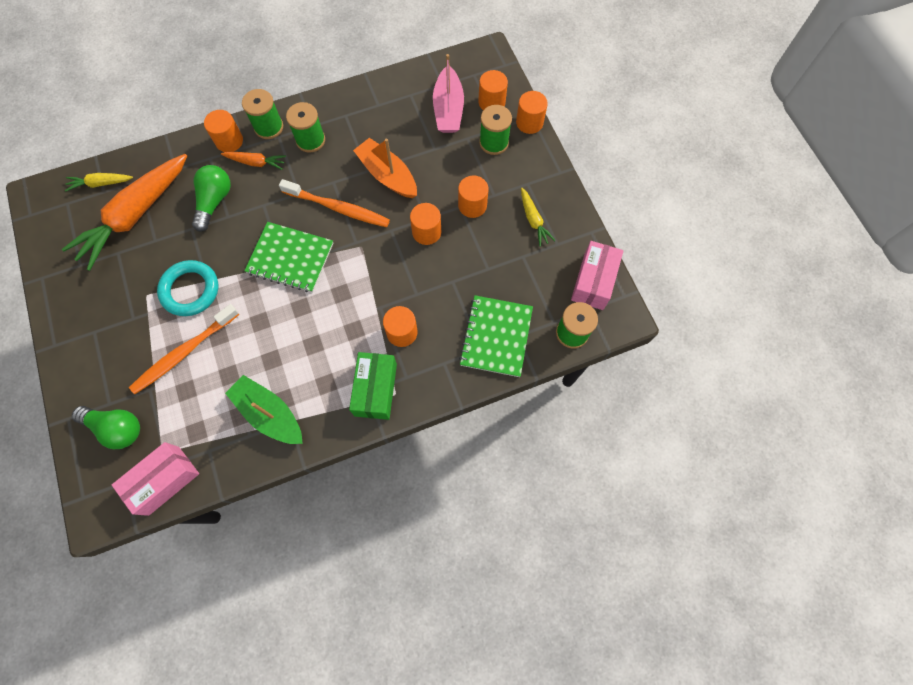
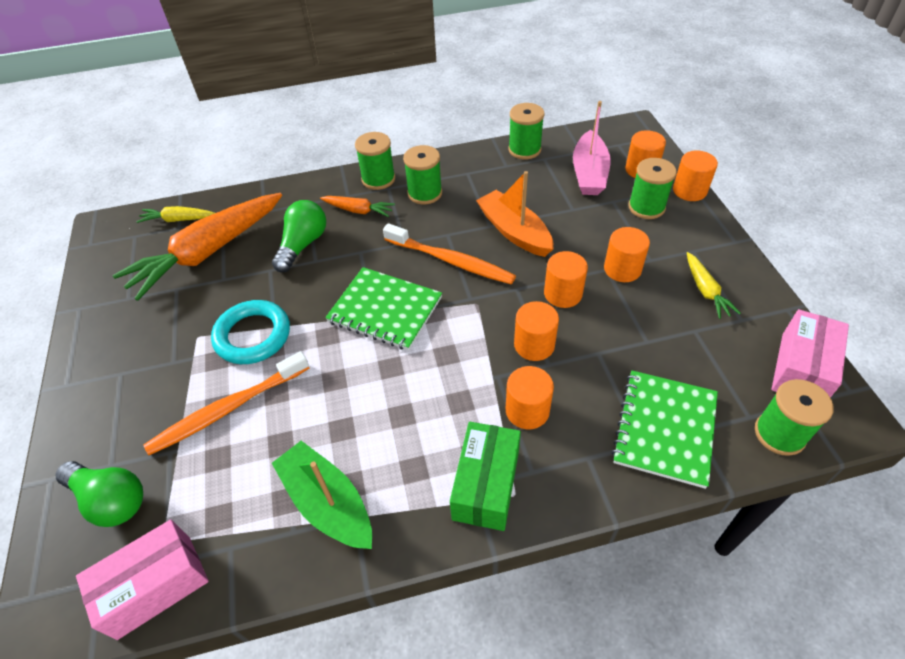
camera: 10 degrees right, 20 degrees down
(229, 141) = (331, 189): orange cylinder -> orange cylinder (534, 345)
(393, 85) = (524, 149): none -> green spool

